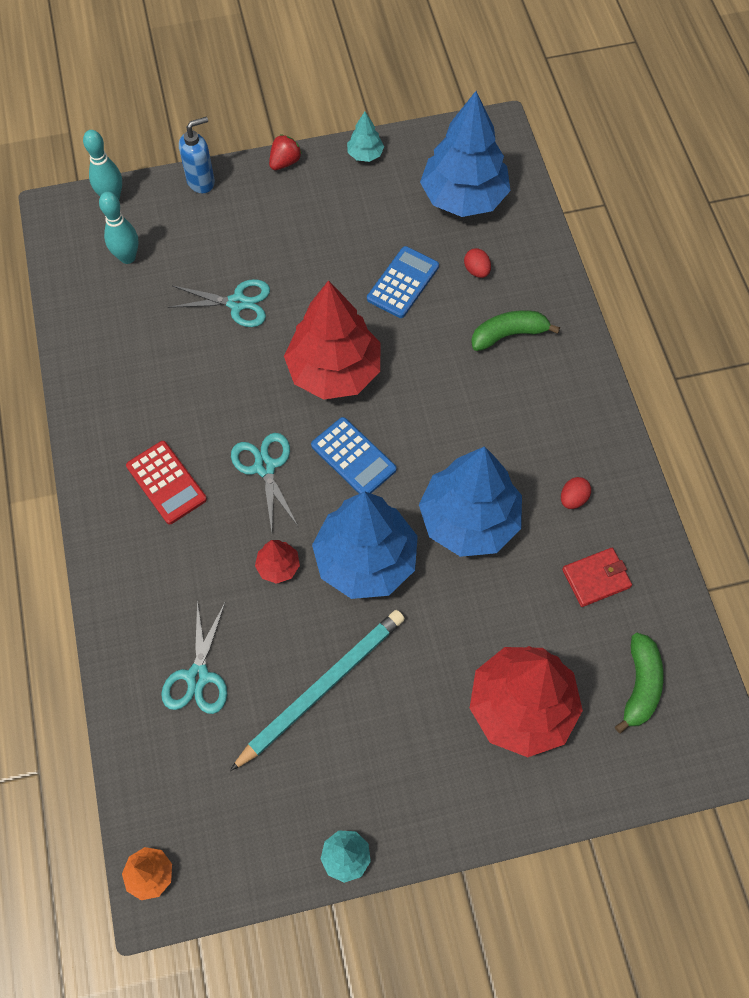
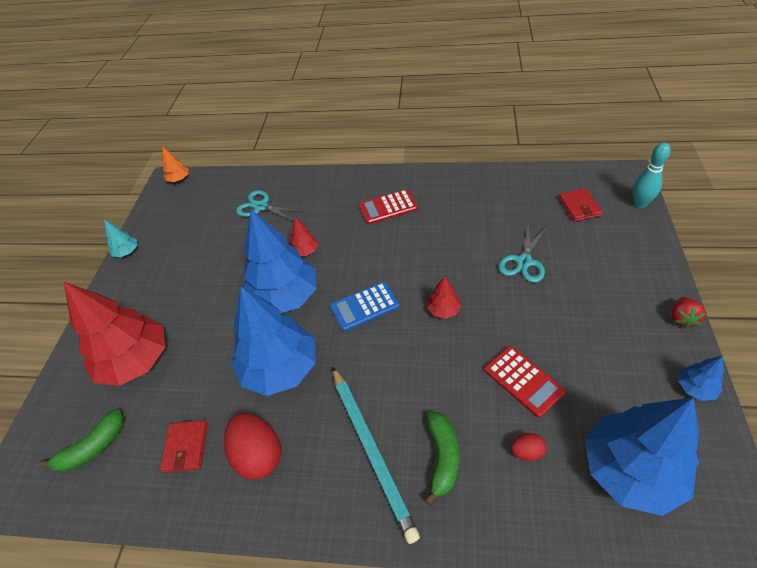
camera: 115 degrees right, 15 degrees down
(127, 257) = (579, 207): turquoise bowling pin -> red wallet
(201, 181) = (657, 257): blue soap dispenser -> none
(265, 467) = (378, 256): turquoise scissors -> none
(285, 162) = (682, 318): red strawberry -> red strawberry turned 45 degrees clockwise
(322, 687) = (219, 258): turquoise pencil -> turquoise pencil (371, 450)
(334, 371) = (444, 310): red tree -> red tree, size x0.43
(365, 154) = (695, 388): turquoise tree -> blue tree
(403, 283) = (523, 381): blue calculator -> red calculator
(573, 499) = (259, 455): red egg -> red egg, size x2.03
(640, 685) = (93, 447): green banana -> green banana turned 75 degrees counterclockwise

